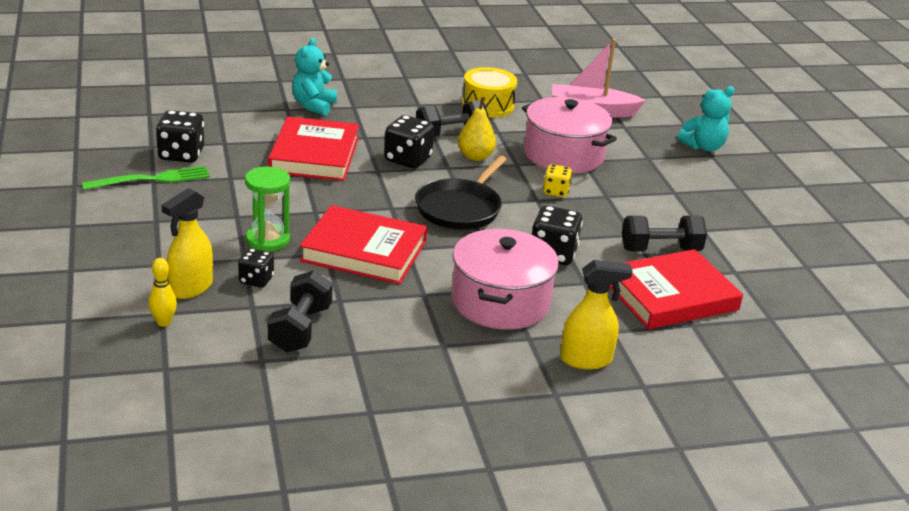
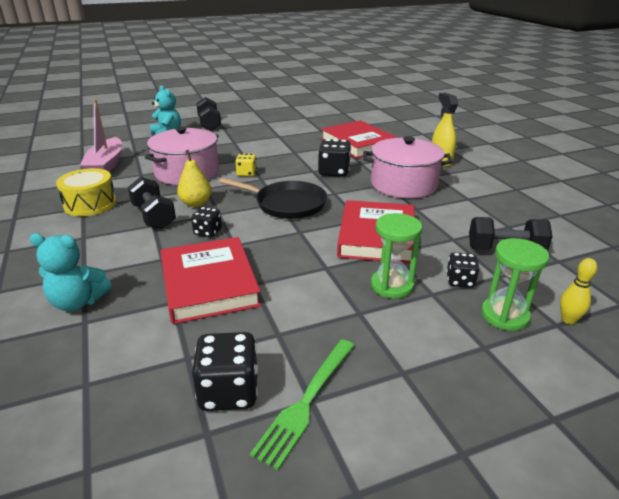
camera: 95 degrees left, 0 degrees up
(153, 179) = (306, 403): green fork -> green fork turned 120 degrees counterclockwise
(190, 288) = (504, 316): yellow spray bottle -> green hourglass
(314, 155) = (209, 284): red book -> red book turned 75 degrees clockwise
(408, 159) = (208, 232): black dice -> black dice, size x0.61
(660, 250) = (309, 145): black dumbbell -> black dumbbell (209, 124)

